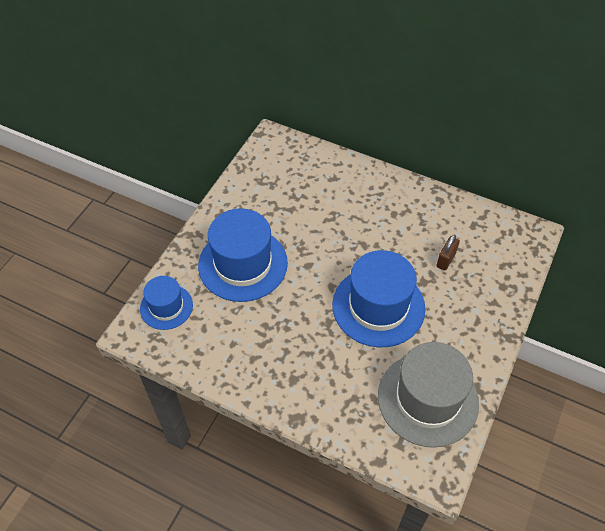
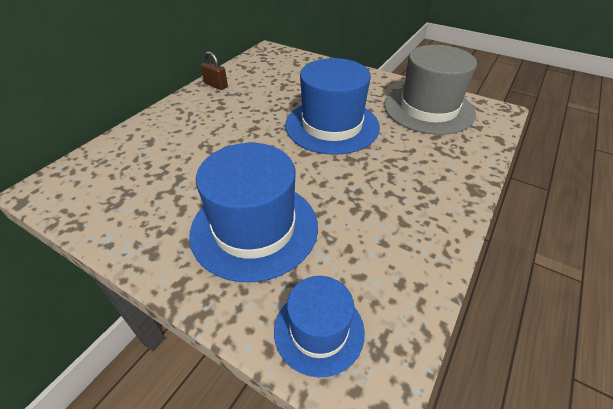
camera: 85 degrees left, 10 degrees down
(446, 260) = (284, 86): brown padlock -> brown padlock (216, 85)

